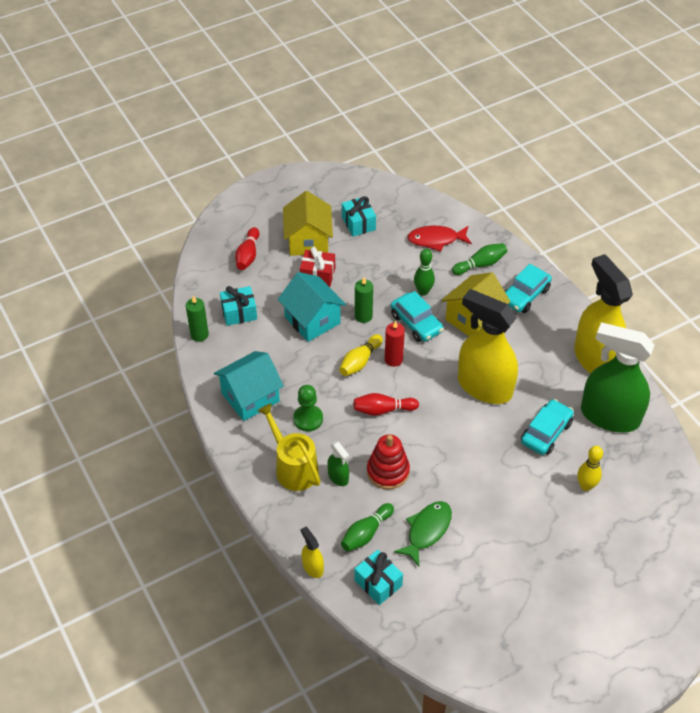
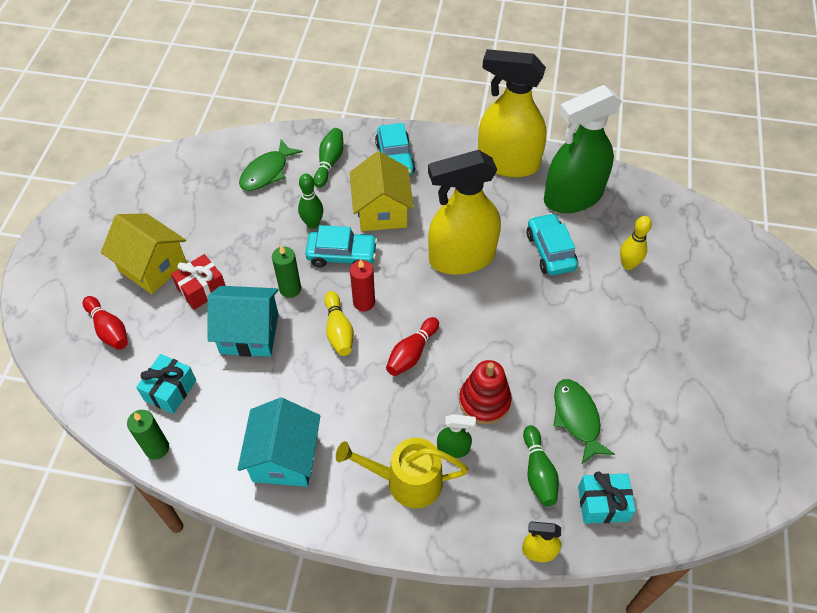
camera: 50 degrees left, 5 degrees up
(308, 419) = (361, 424): green pawn -> none
(358, 223) = (180, 213): turquoise gift -> none
(436, 240) = (267, 172): red fish -> green fish

